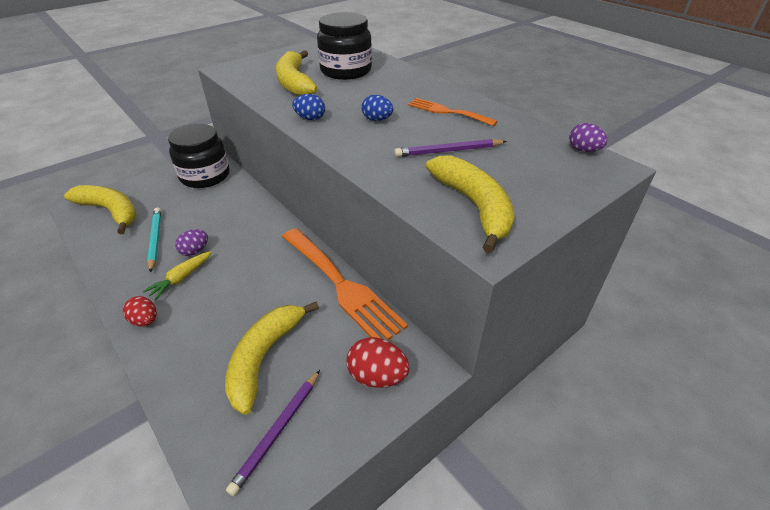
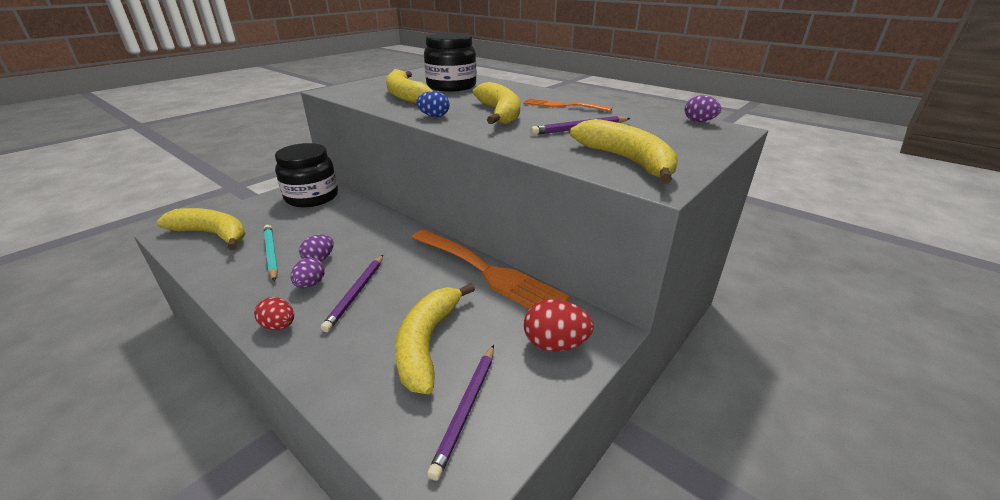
camera: 10 degrees left, 10 degrees down
(181, 279) = (310, 284): yellow carrot -> purple egg
(217, 294) = (356, 293): none -> purple pencil
(377, 120) = (500, 113): blue egg -> yellow banana

